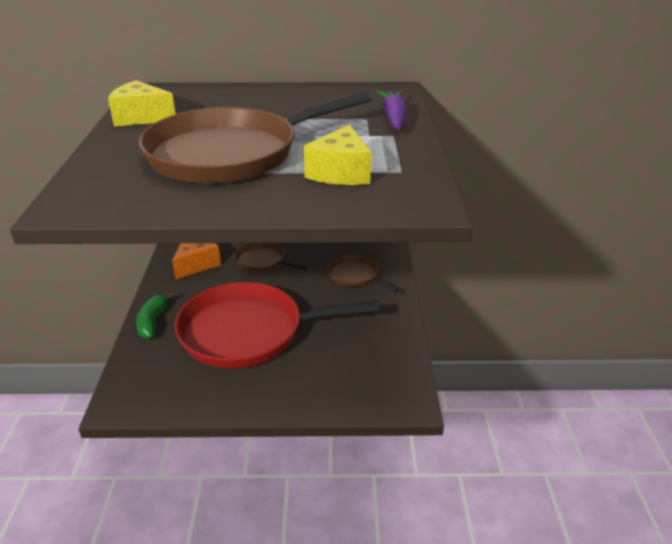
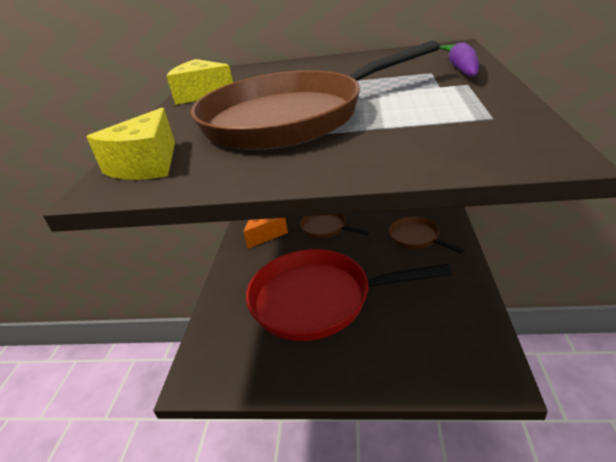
camera: 10 degrees right, 0 degrees up
(152, 322) = (226, 291): green banana -> none
(340, 173) = (418, 125): yellow cheese -> yellow cheese (146, 165)

